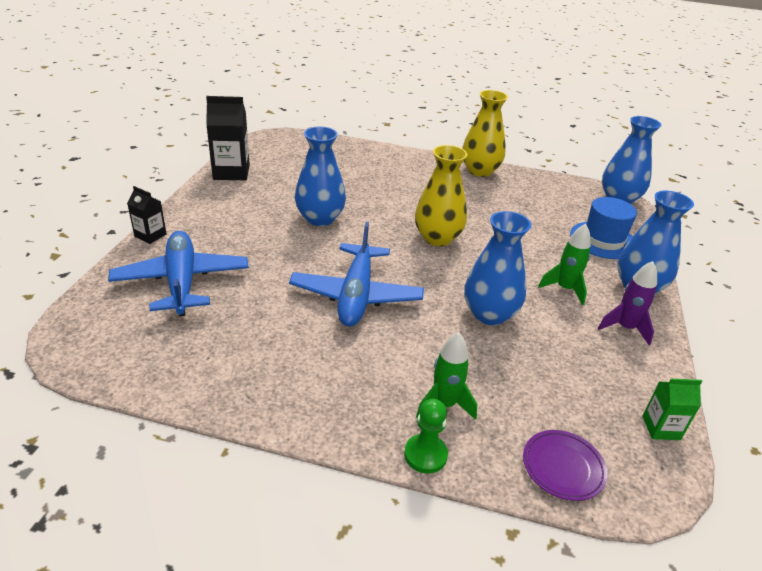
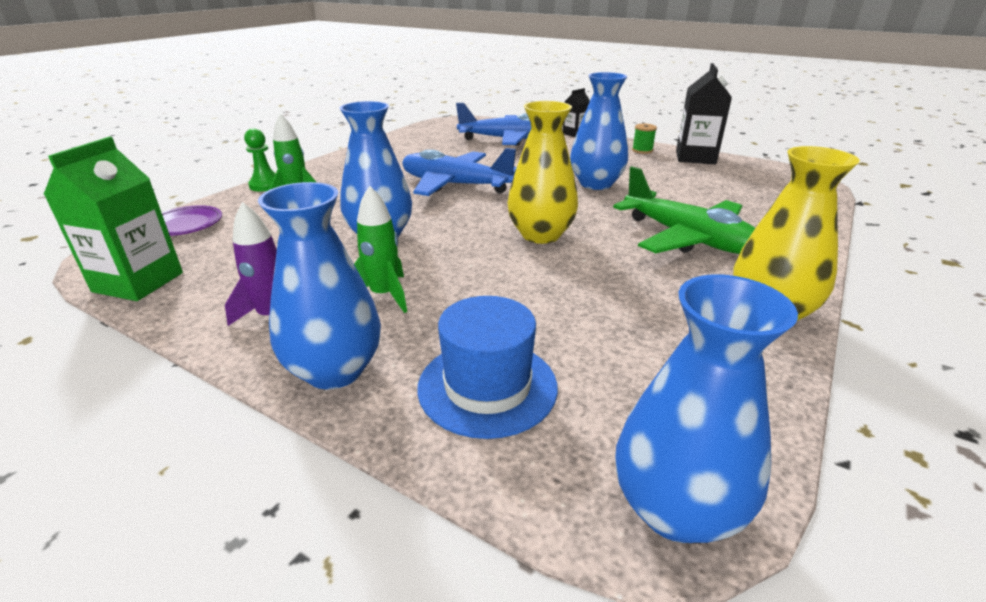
camera: 110 degrees right, 5 degrees down
(213, 196) = (642, 150): none -> green spool
(408, 185) = (687, 238): none -> green plane
(661, 428) = (138, 282): green carton -> green carton, size x1.77

